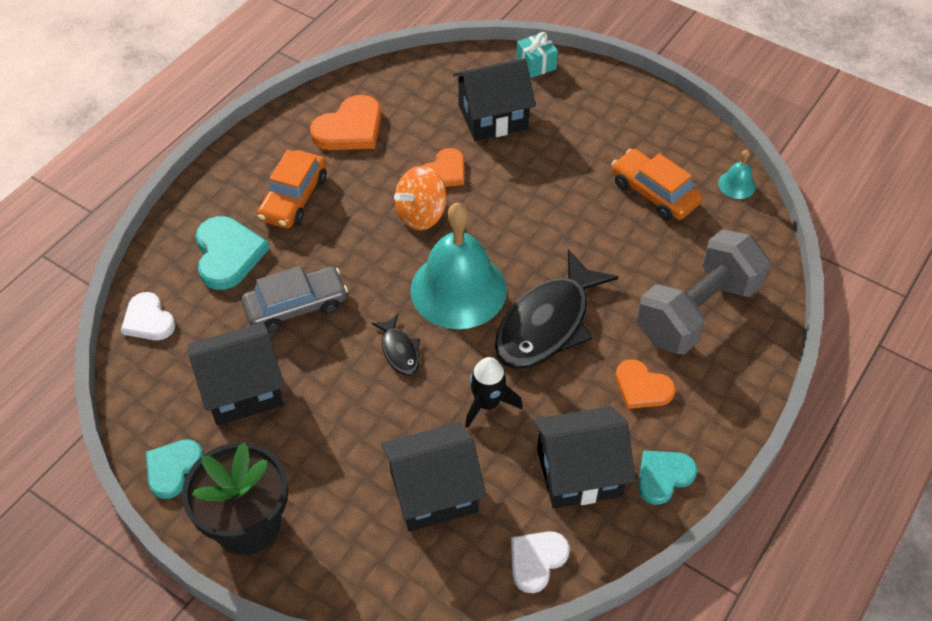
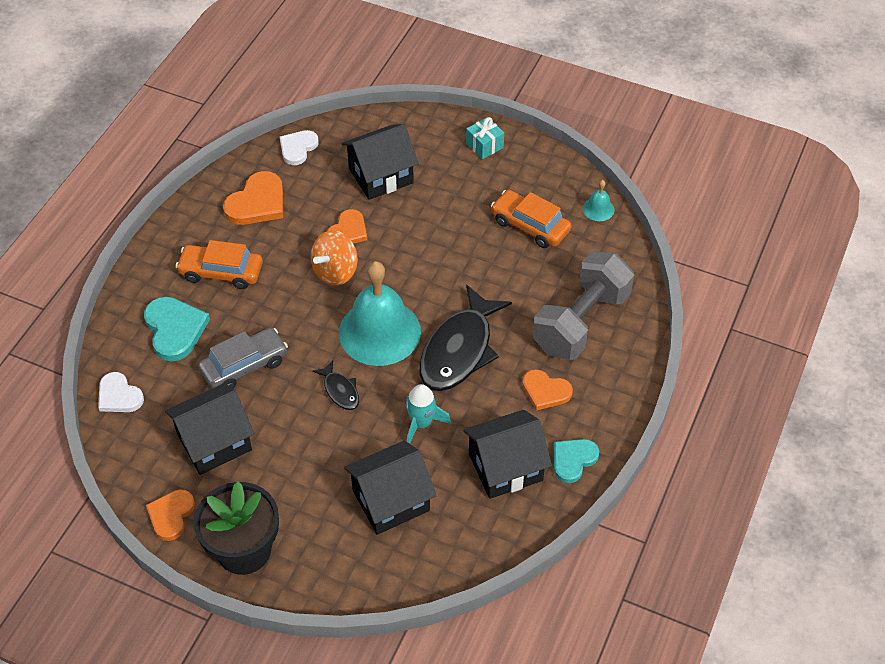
camera: 10 degrees left, 0 degrees up
(173, 468) = (171, 515): turquoise heart -> orange heart
(294, 198) = (221, 272): orange car -> orange car turned 90 degrees clockwise
(487, 403) = (421, 423): black rocket -> turquoise rocket
(536, 64) = (410, 123): turquoise gift -> turquoise gift (484, 145)
(536, 560) = (483, 541): white heart -> white heart (298, 148)

